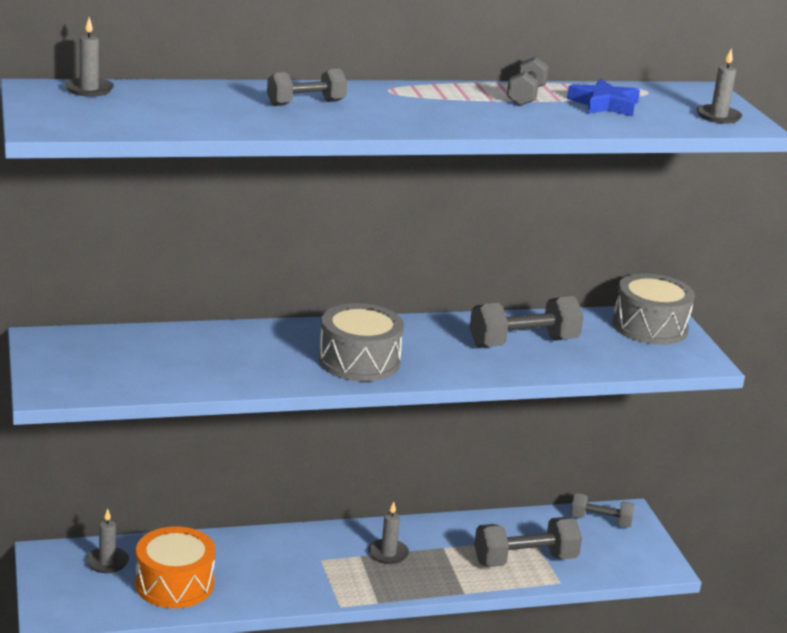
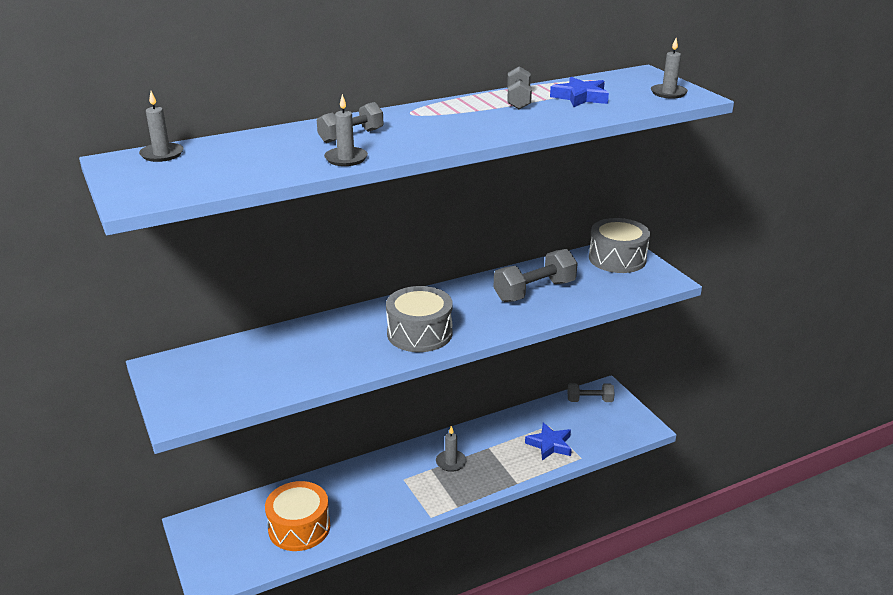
camera: 10 degrees left, 5 degrees up
(107, 562) = (241, 520): grey candle -> grey candle (346, 159)
(525, 560) = (550, 445): grey dumbbell -> blue star

